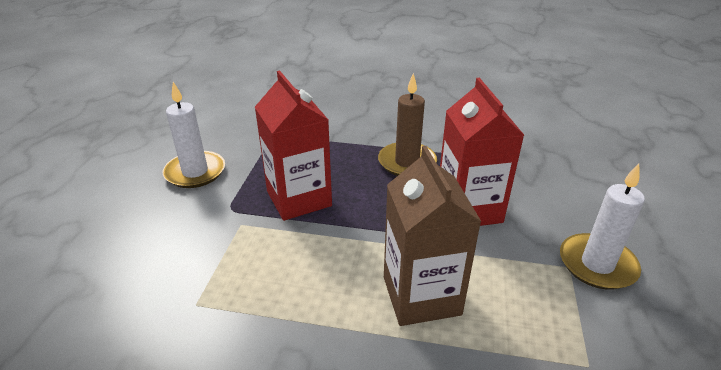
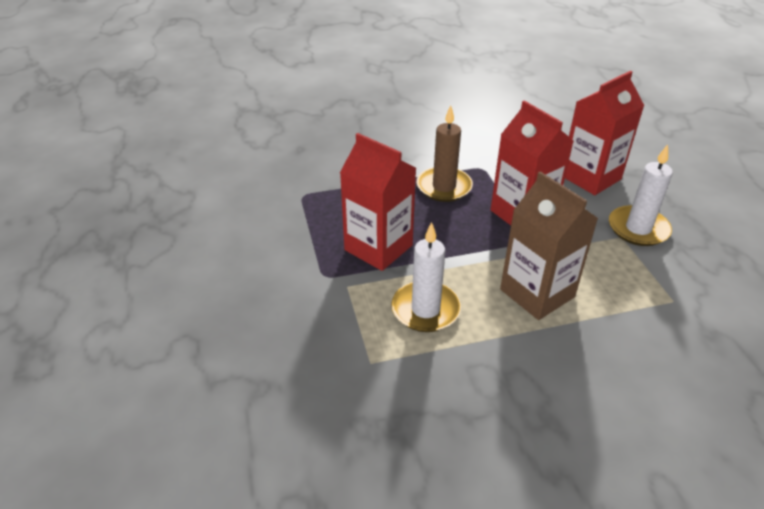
camera: 25 degrees left, 5 degrees up
(195, 172) = (258, 252): white candle -> white candle (425, 309)
(574, 194) = (590, 177): none -> red carton

